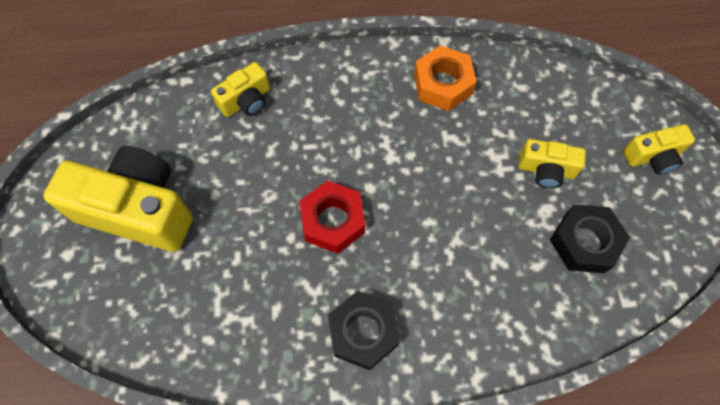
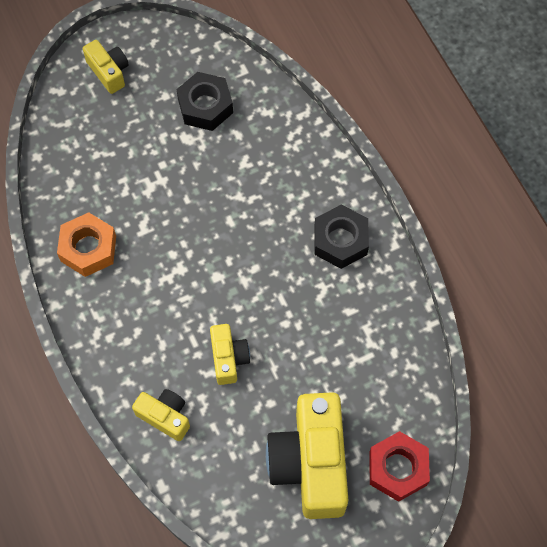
camera: 110 degrees left, 0 degrees up
(333, 221) = (257, 295): red nut -> red nut (397, 468)
(546, 170) = (149, 146): yellow camera -> yellow camera (228, 358)

